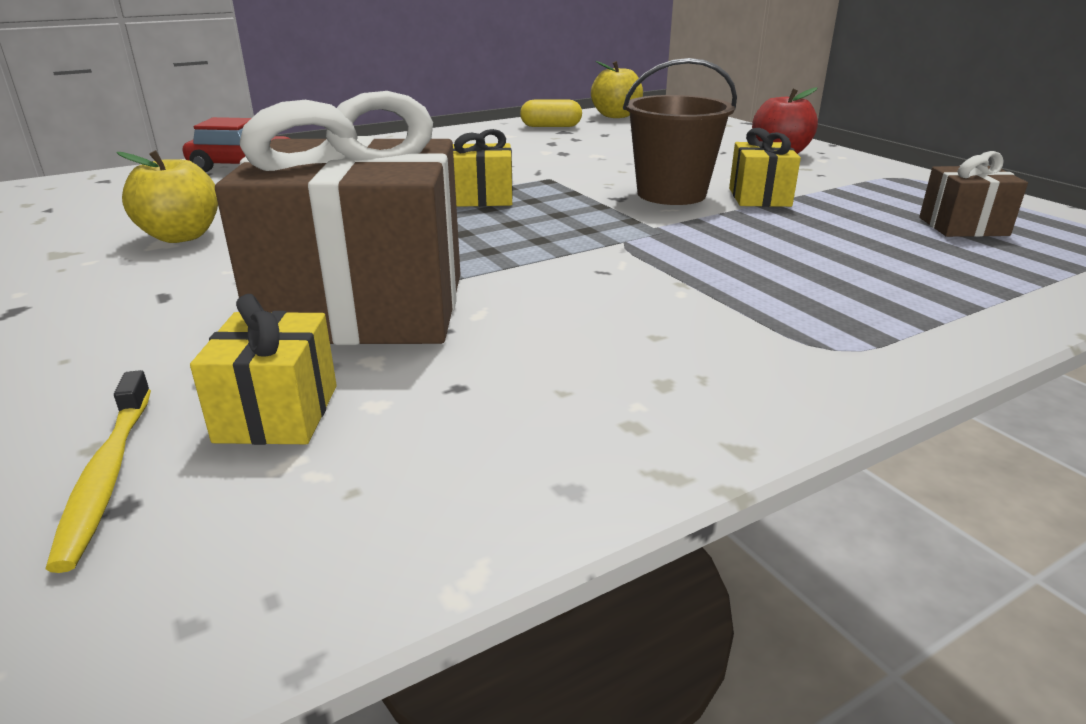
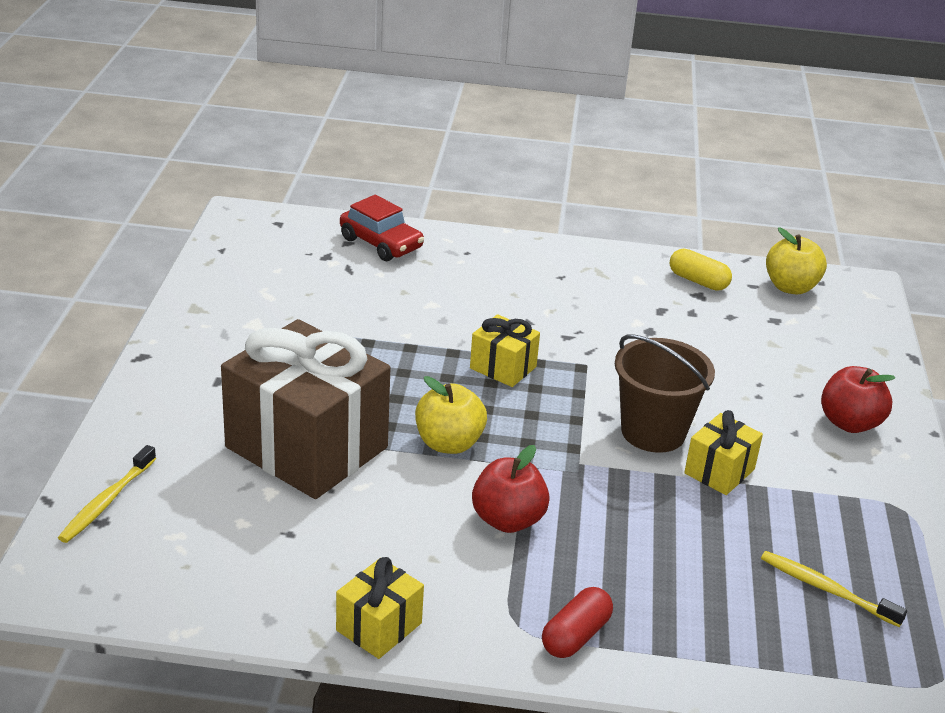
camera: 35 degrees right, 5 degrees up
(181, 236) = (272, 322): yellow apple -> yellow apple (449, 443)
(277, 413) = (196, 503): yellow gift -> yellow gift (379, 627)
(669, 280) = (508, 520): none -> red apple
(892, 331) = (575, 636): none -> red capsule
(963, 226) = (826, 589): brown gift -> yellow toothbrush

